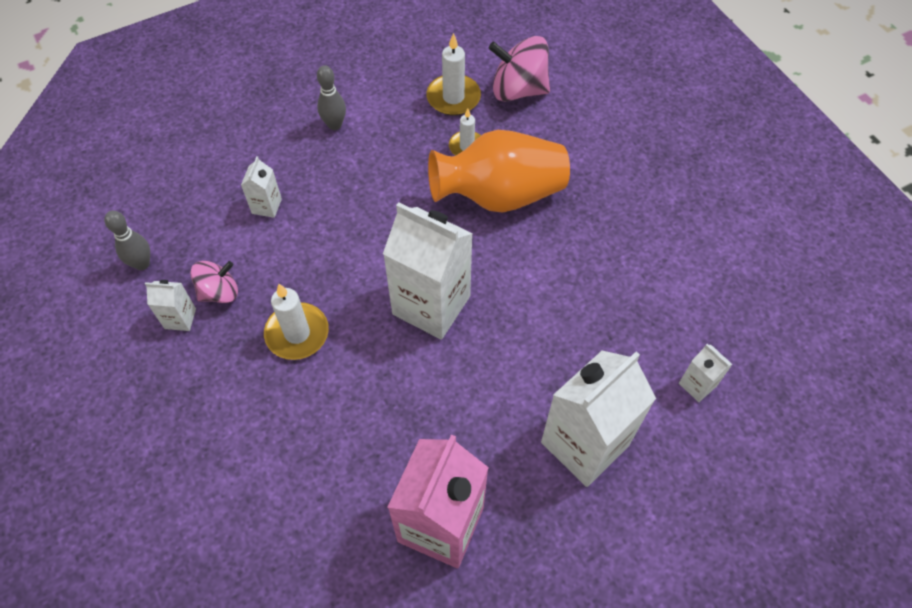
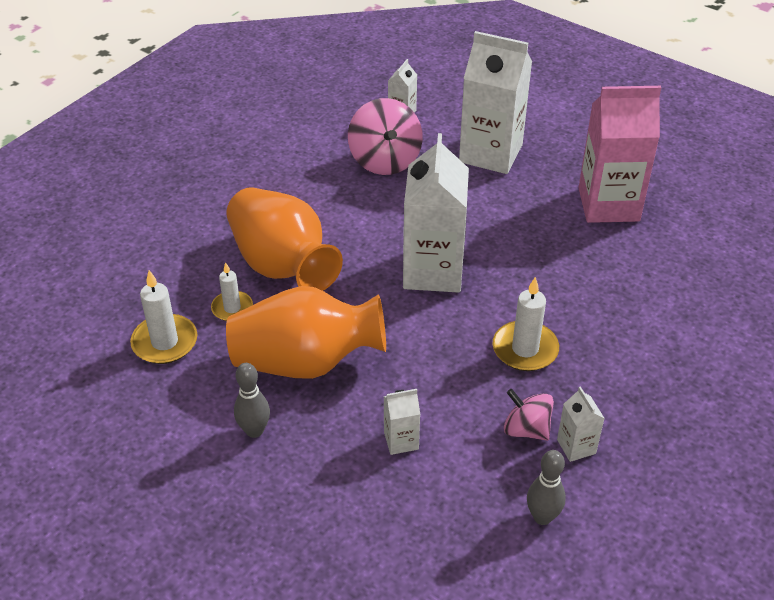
camera: 115 degrees left, 15 degrees down
(380, 175) = (306, 362): none -> orange vase
(518, 90) = (131, 294): pink spinning top -> pink spinning top (385, 160)

